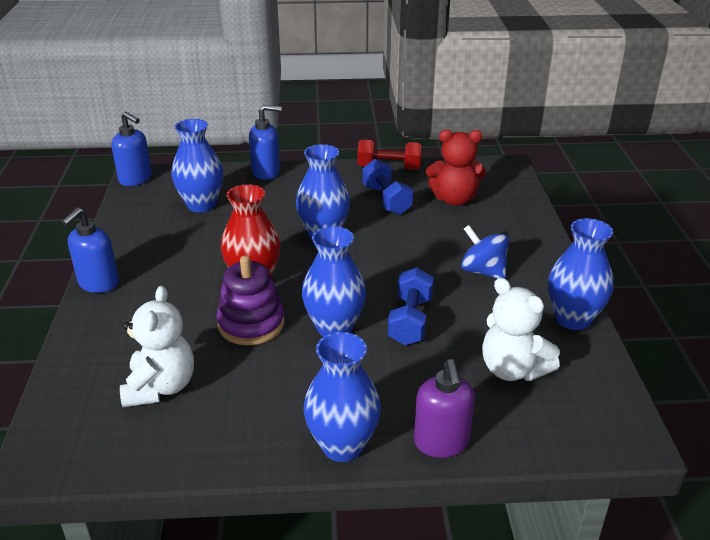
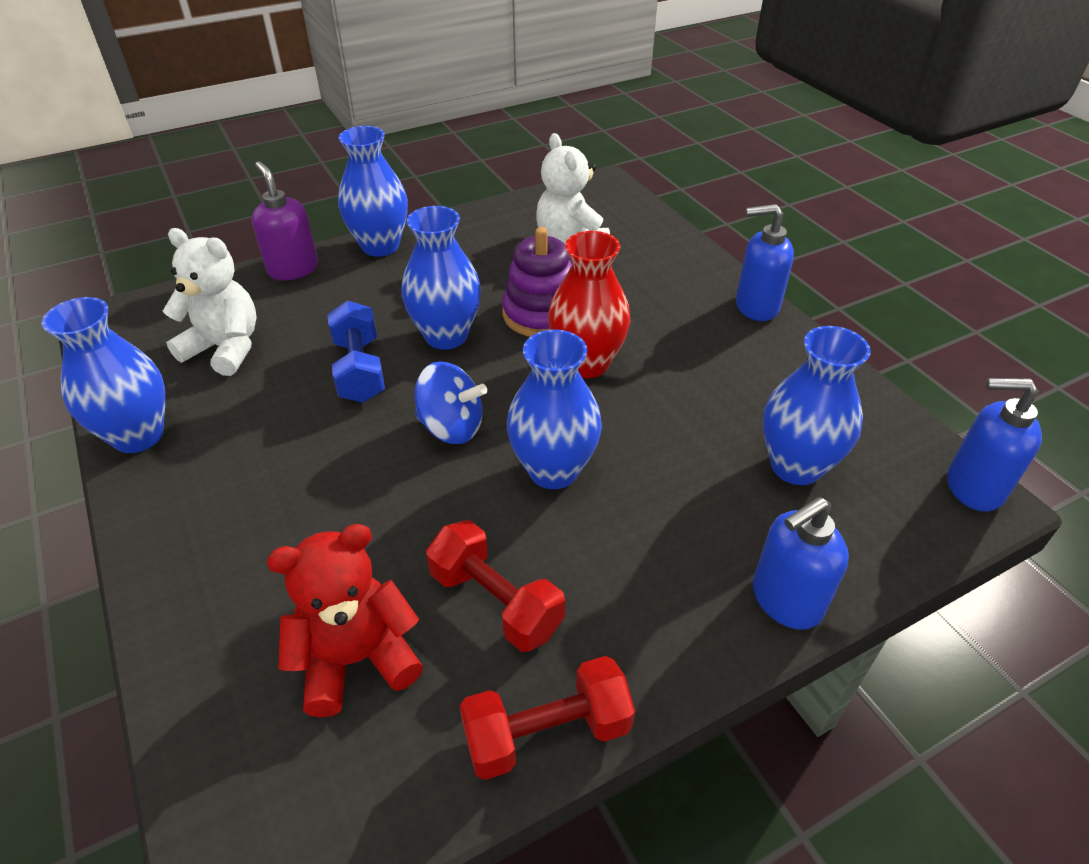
camera: 155 degrees right, 10 degrees up
(98, 283) = (756, 306): blue soap dispenser -> blue soap dispenser turned 90 degrees counterclockwise
(386, 200) = (495, 602): blue dumbbell -> red dumbbell
(483, 271) = (273, 479): blue spinning top -> blue spinning top (451, 427)

